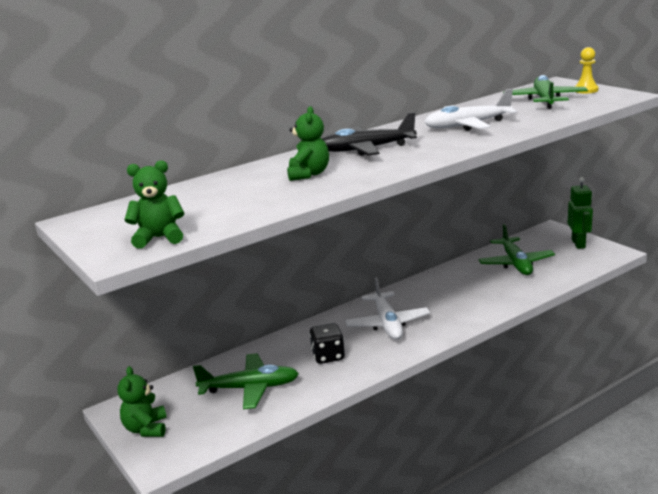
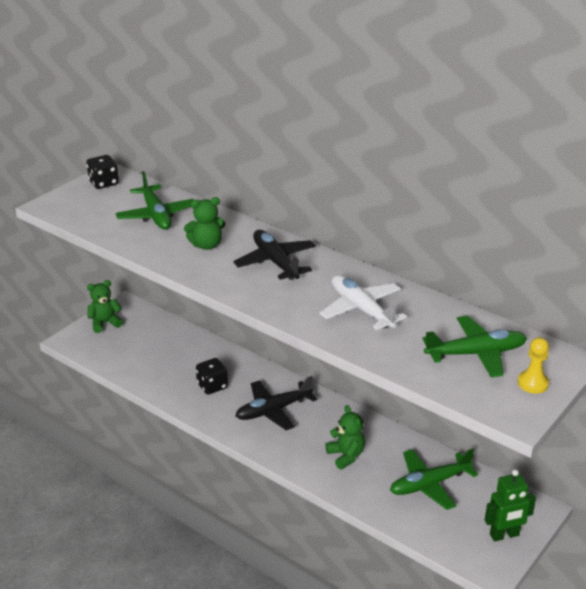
camera: 70 degrees right, 10 degrees up
(96, 224) = (103, 183): none -> black dice
(159, 238) = (77, 212): green teddy bear -> green teddy bear (346, 455)
(250, 388) = (159, 356): green plane -> green plane (156, 215)
(387, 324) = (273, 410): white plane -> black plane

